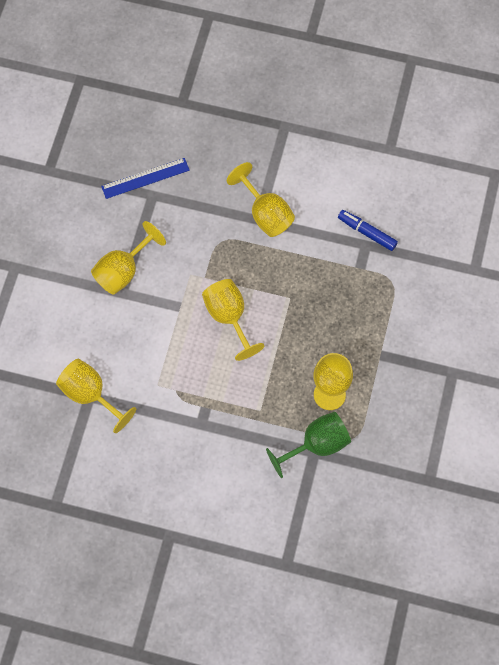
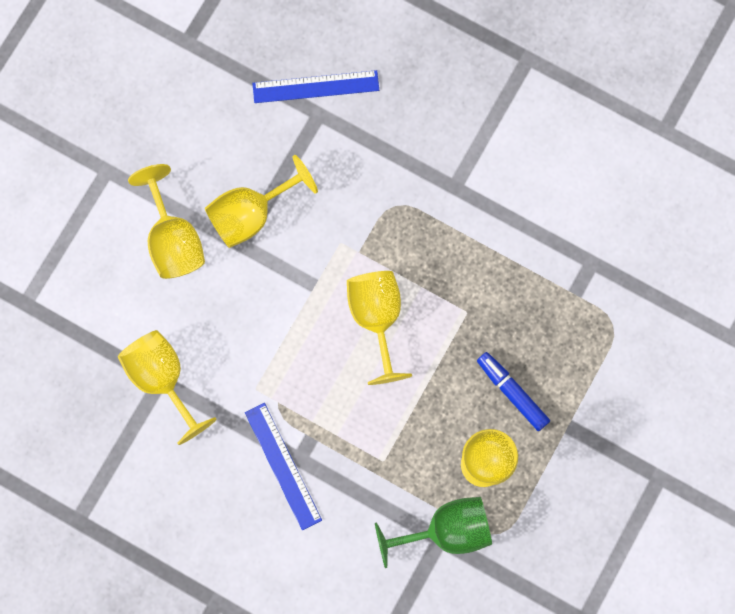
camera: 15 degrees right, 10 degrees up
(191, 431) = (283, 466): none -> blue ruler
(265, 214) = (466, 181): yellow goblet -> yellow goblet (173, 240)
(367, 232) = (599, 245): blue marker -> blue marker (512, 392)

